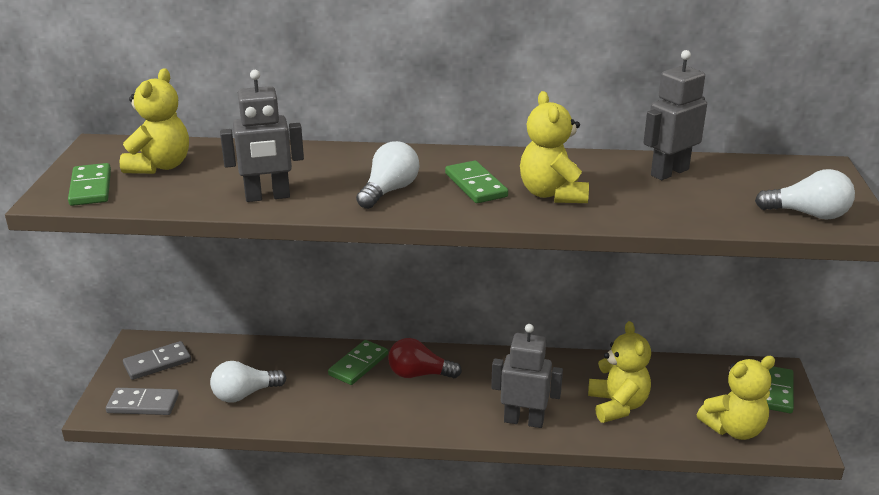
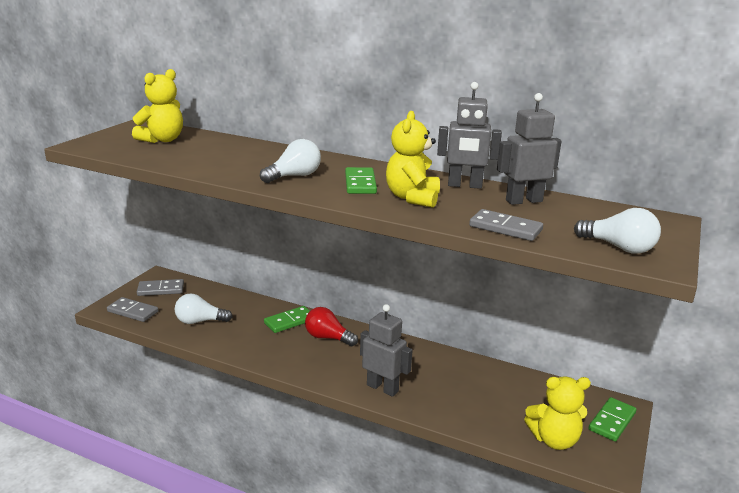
camera: 20 degrees right, 5 degrees down
(90, 188) = (107, 144): green domino -> none
(267, 197) = (209, 166): grey robot -> grey robot (464, 185)
(617, 405) = (465, 396): yellow teddy bear -> none
(683, 215) = (505, 228): none -> grey domino

